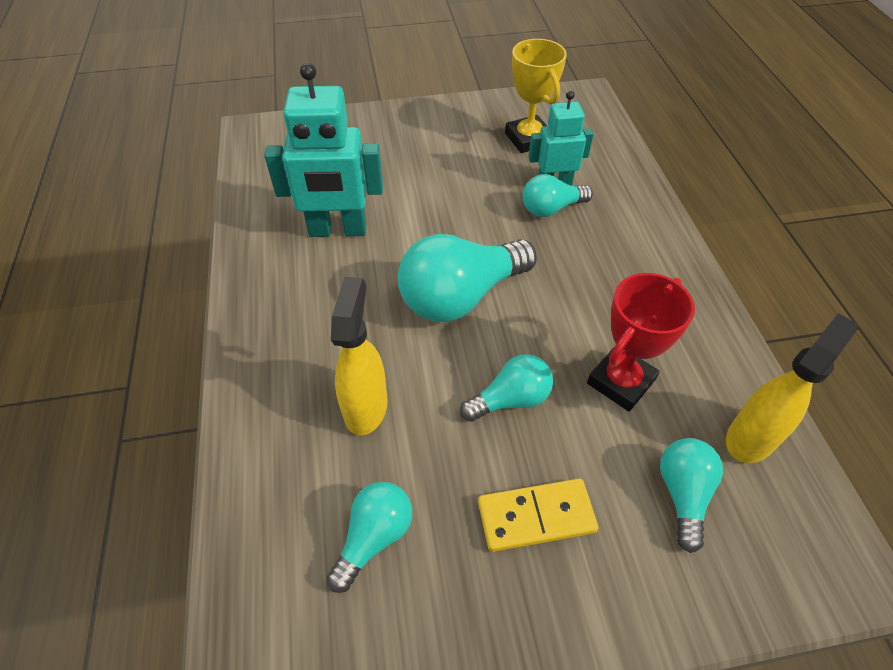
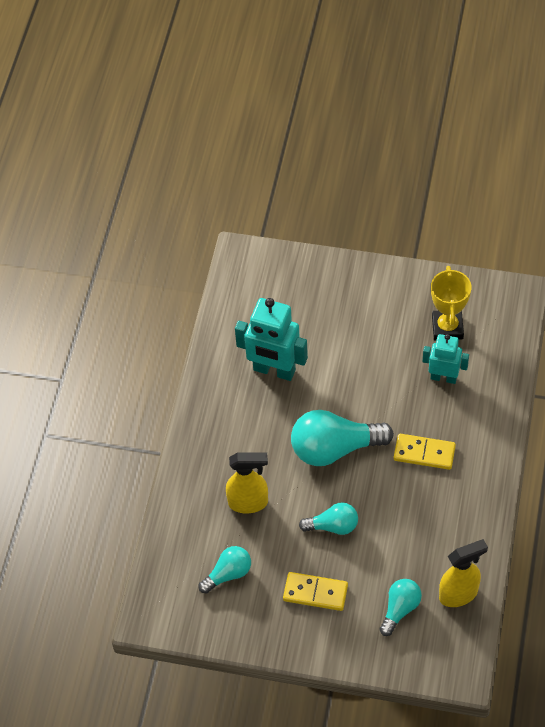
camera: 25 degrees right, 5 degrees up
(366, 407) = (248, 502): yellow spray bottle -> yellow spray bottle turned 60 degrees clockwise
(551, 209) = (429, 398): turquoise light bulb -> none
(581, 268) = (424, 453): none -> yellow domino
(620, 381) = (403, 537): red trophy -> none

